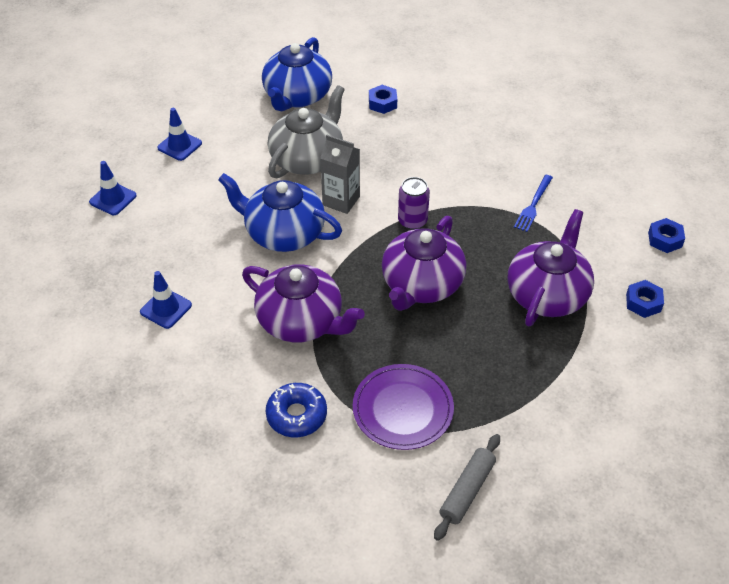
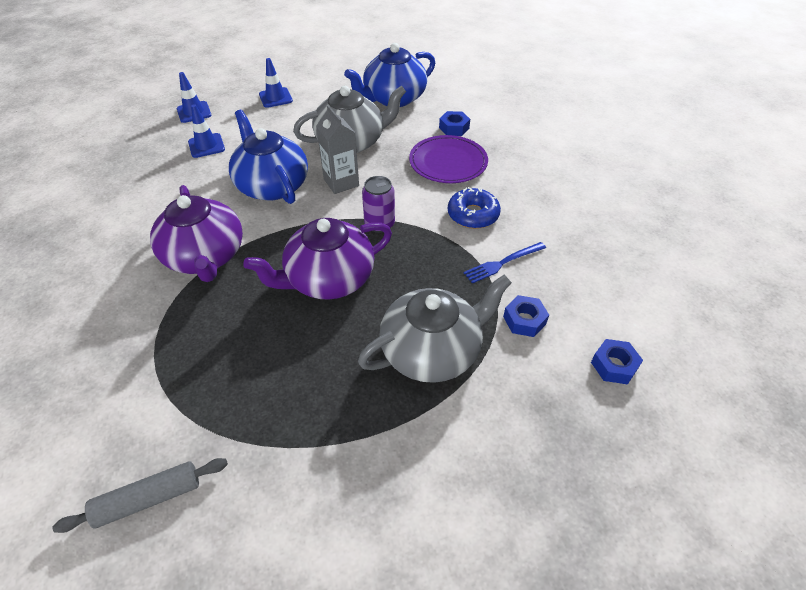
camera: 35 degrees right, 0 degrees up
(166, 308) = (132, 197): blue traffic cone -> blue traffic cone (206, 146)
(296, 415) = (111, 329): blue donut -> blue donut (473, 215)
(403, 409) = (190, 378): purple plate -> purple plate (448, 162)
(547, 294) = (432, 351): purple teapot -> grey teapot
(643, 303) = (526, 418): blue nut -> blue nut (524, 320)

